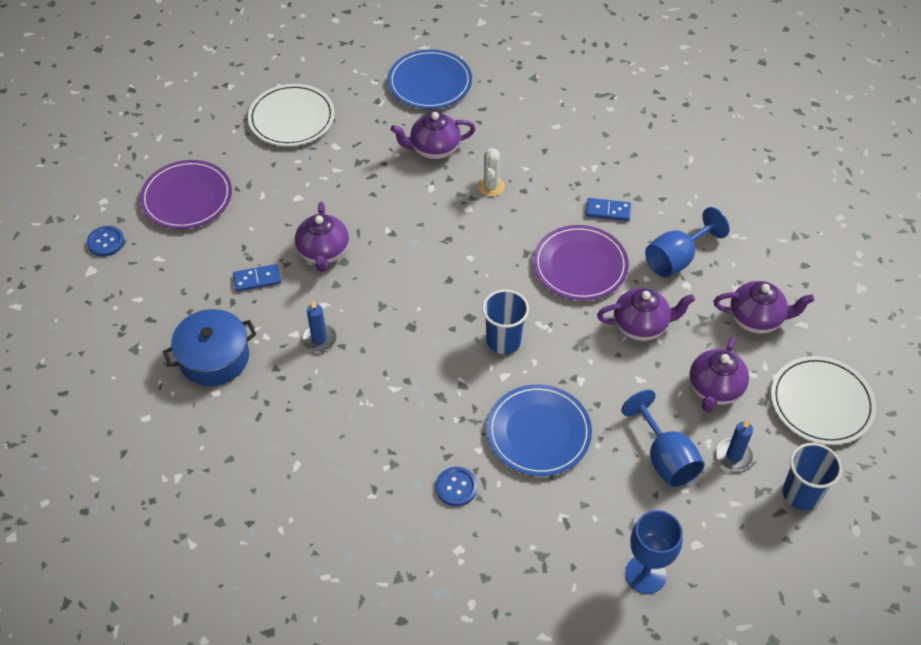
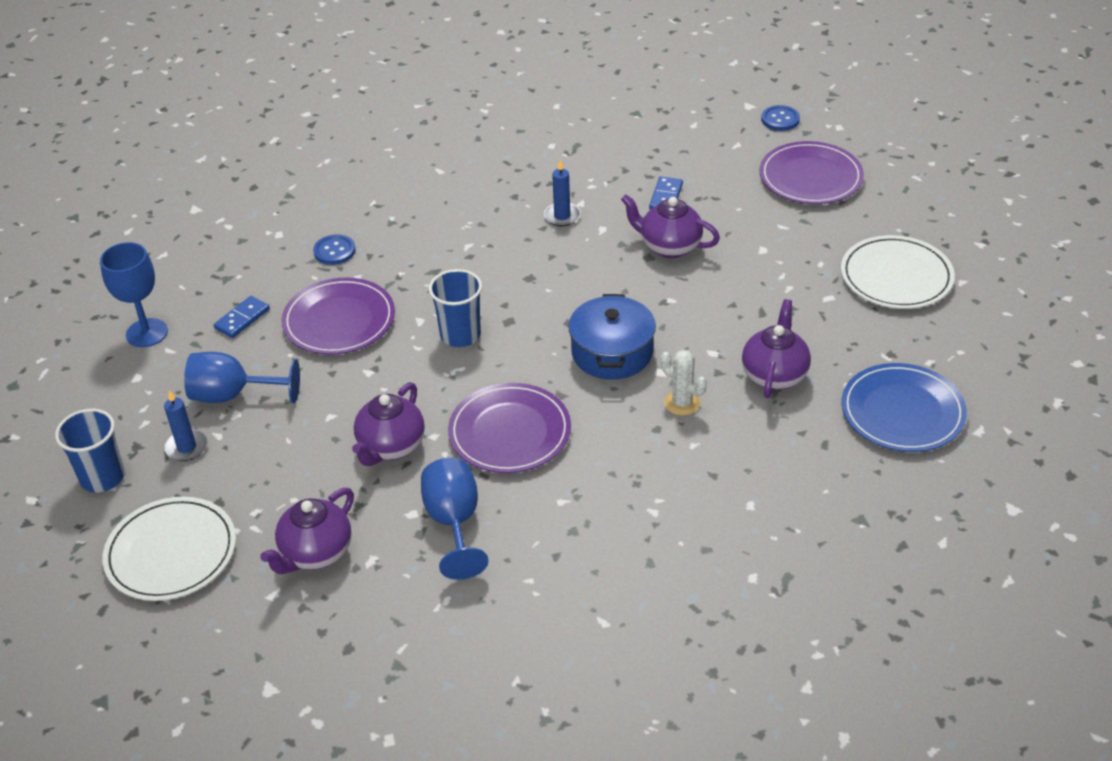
camera: 120 degrees right, 10 degrees down
(214, 358) = (590, 152): blue pot -> blue pot (612, 352)
(538, 432) = (339, 320): blue plate -> purple plate
(608, 211) = (572, 492): blue domino -> blue domino (242, 319)
(714, 390) = (266, 469): purple teapot -> none

